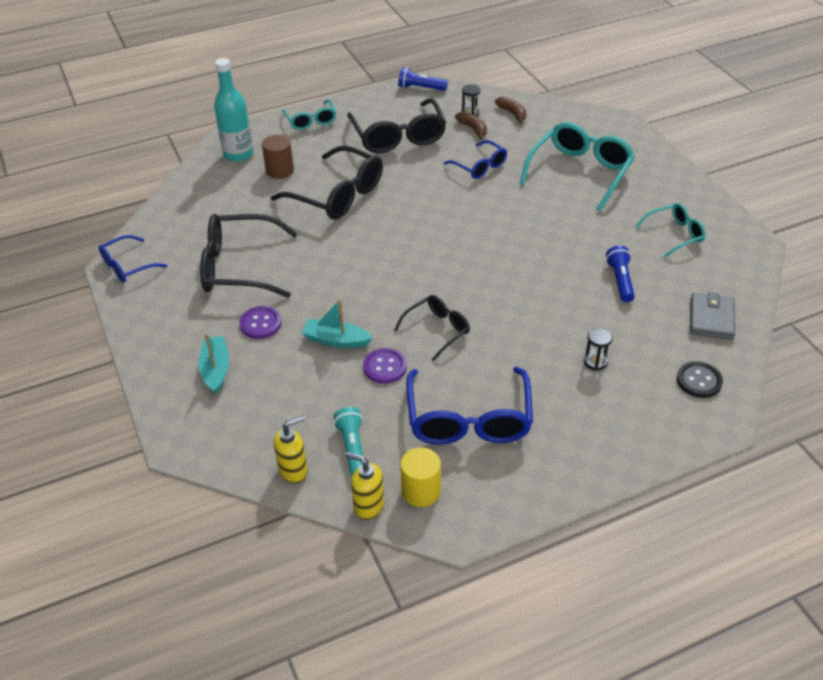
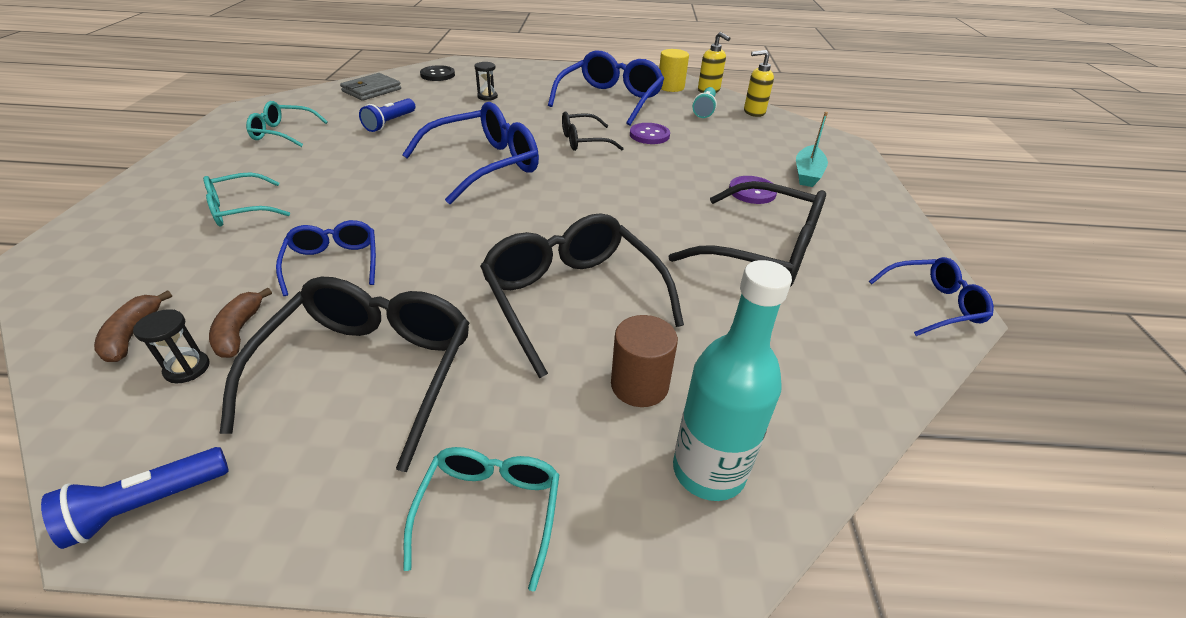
camera: 155 degrees left, 5 degrees down
(336, 340) = (680, 160): turquoise boat -> none
(420, 88) = (146, 504): blue flashlight -> blue flashlight turned 105 degrees clockwise
(486, 266) = (484, 165): none -> blue glasses
(580, 172) = (240, 209): turquoise glasses -> turquoise glasses, size x0.56

